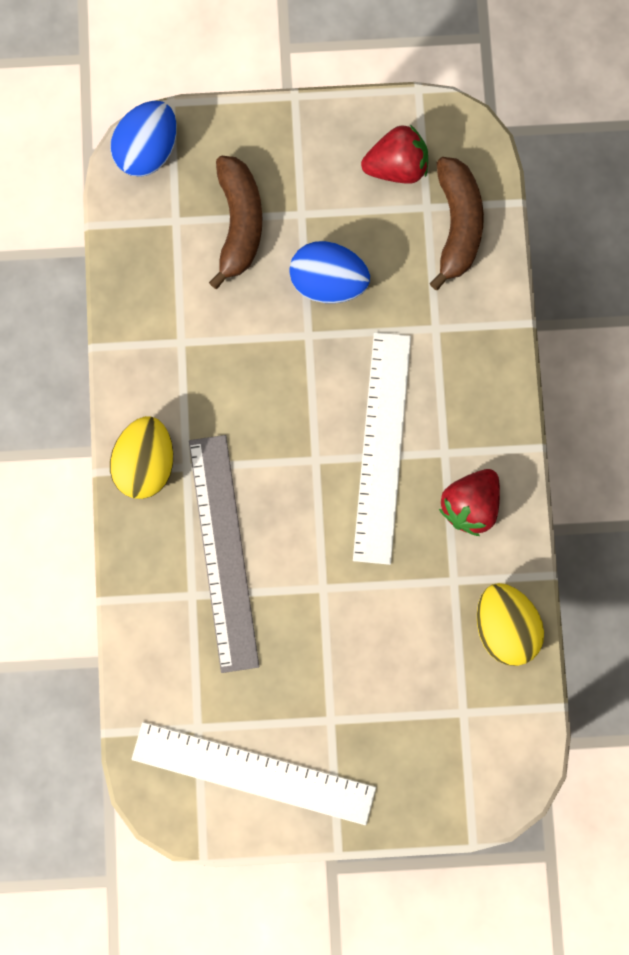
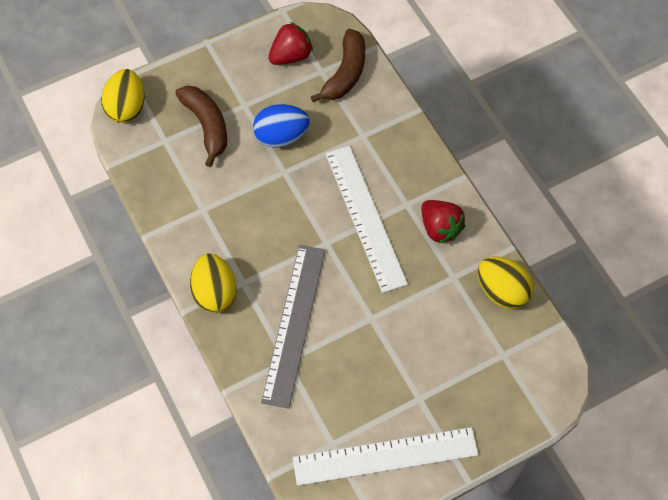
camera: 25 degrees left, 15 degrees down
(147, 150) = (126, 107): blue egg -> yellow egg
(224, 552) = (294, 324): grey ruler -> grey ruler turned 45 degrees clockwise
(457, 225) = (345, 73): brown banana -> brown banana turned 45 degrees clockwise
(470, 506) = (440, 228): red strawberry -> red strawberry turned 45 degrees counterclockwise

